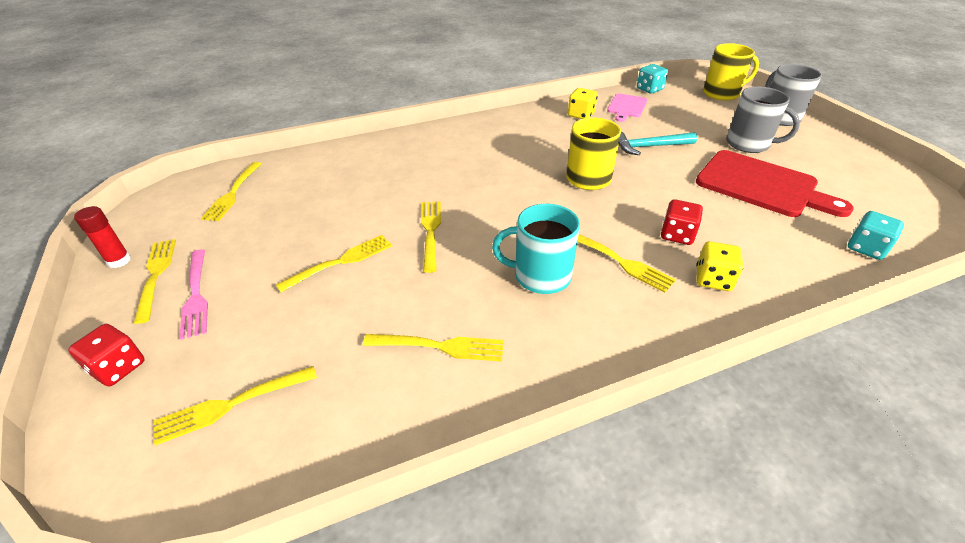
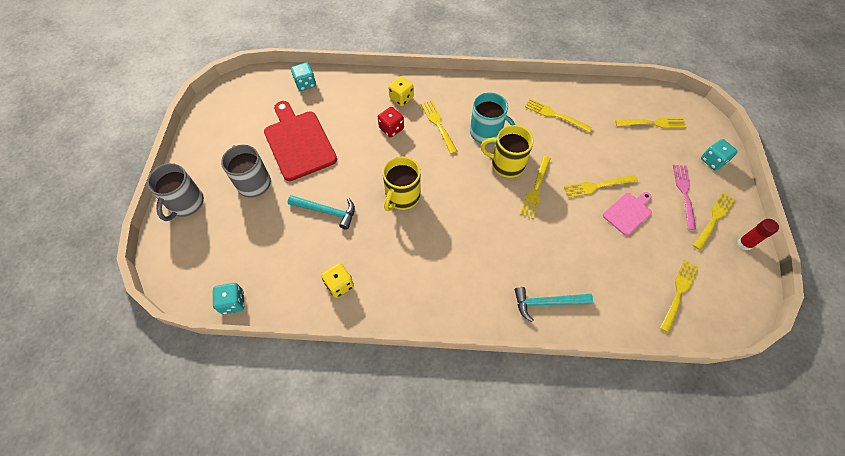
camera: 155 degrees left, 20 degrees up
(118, 367) = (713, 161): red dice -> turquoise dice
(156, 276) = (714, 219): yellow fork -> yellow fork turned 150 degrees counterclockwise
(382, 152) = (547, 302): none -> turquoise hammer
(626, 107) = (287, 279): pink cutting board -> pink cutting board (628, 212)
(722, 93) = (179, 261): yellow mug -> yellow mug (506, 164)

